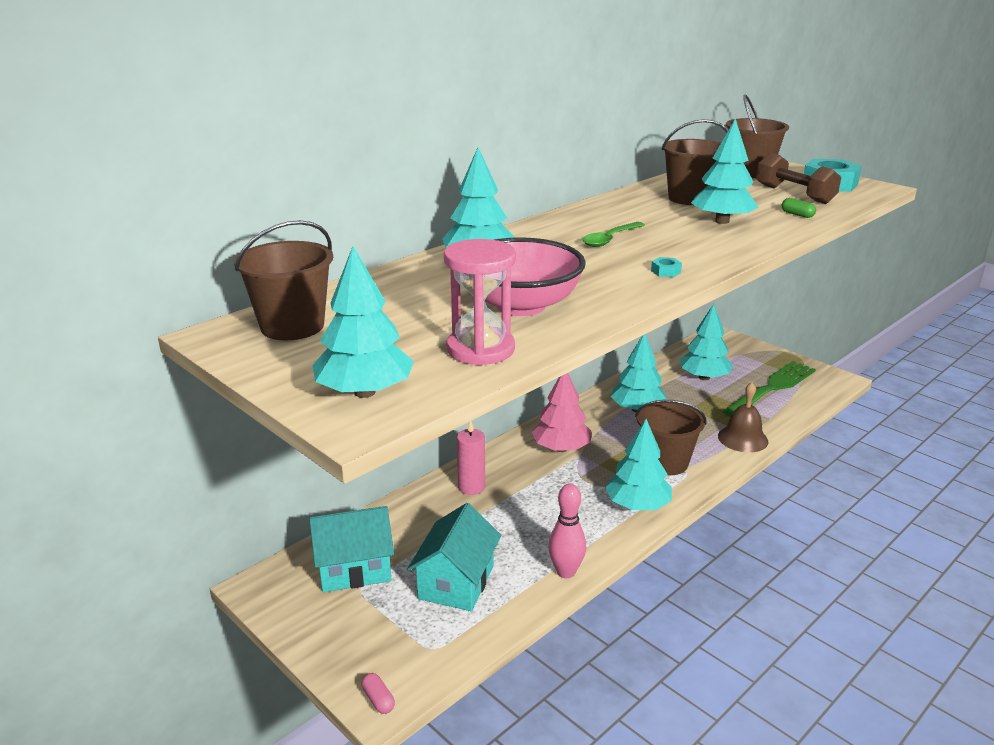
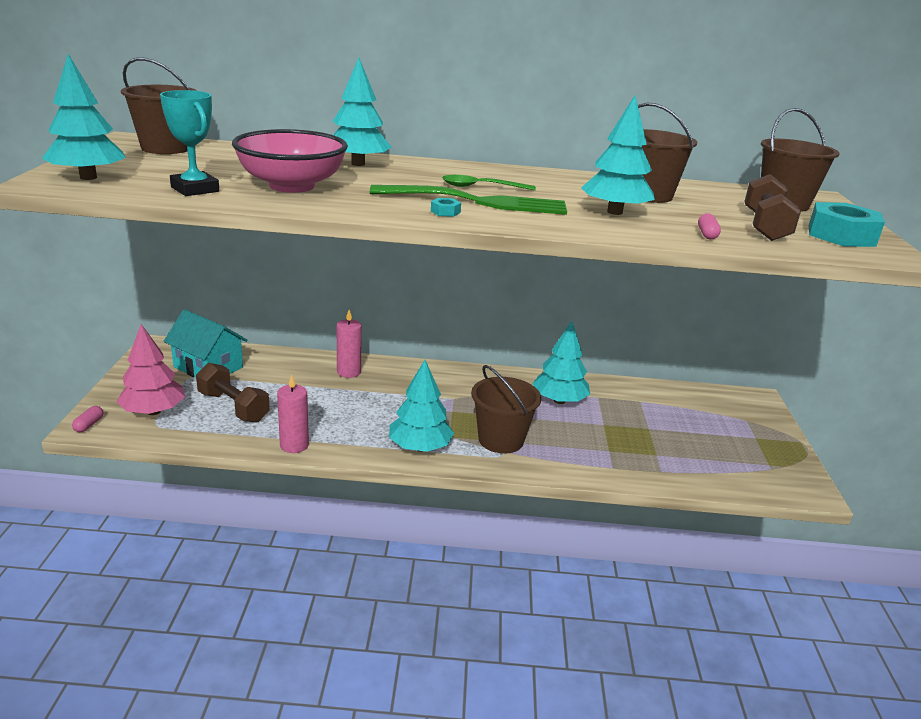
camera: 45 degrees right, 0 degrees up
(456, 582) = (233, 407): turquoise house -> brown dumbbell
(480, 349) = (195, 189): pink hourglass -> turquoise trophy
(561, 448) = (449, 388): pink tree -> pink tree (153, 411)
(566, 572) = (294, 445): pink bowling pin -> pink candle
(704, 377) = (668, 414): turquoise tree -> none
(743, 438) = (600, 467): brown bell -> none
(772, 388) = (717, 456): green fork -> green fork (478, 202)
(797, 214) = (707, 234): green capsule -> pink capsule

